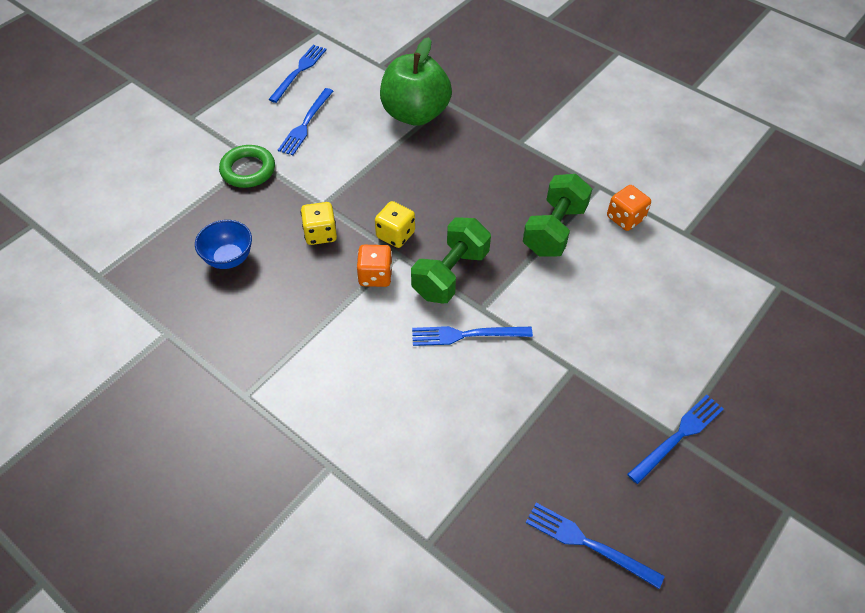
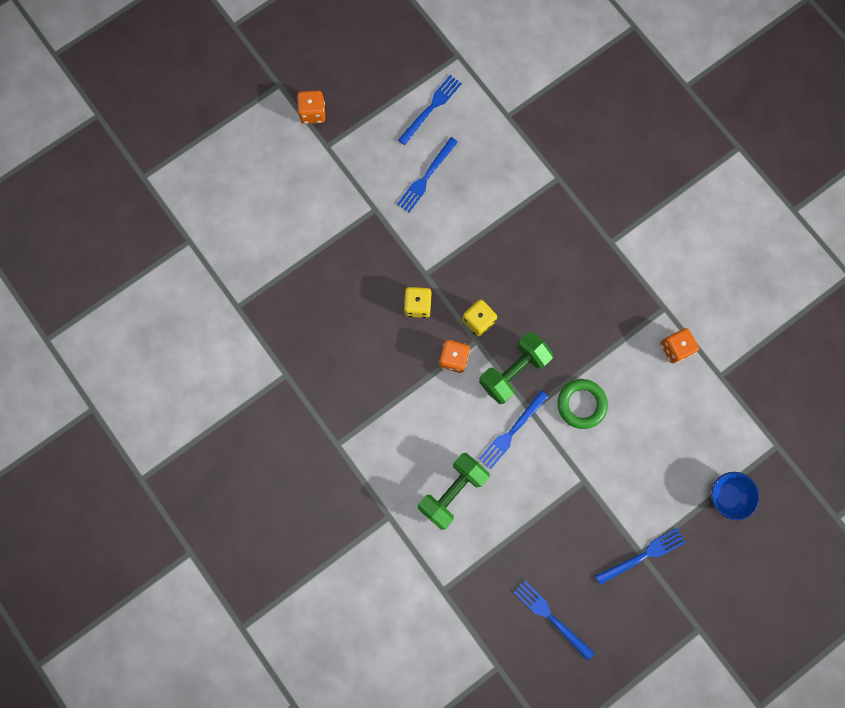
camera: 15 degrees right, 25 degrees up
(172, 94) = (313, 113): none -> orange dice
(229, 258) = (341, 314): blue bowl -> blue bowl (726, 496)
(248, 170) = (368, 221): green ring -> green ring (581, 404)
(415, 114) = (526, 186): green apple -> none
(466, 335) = (512, 431): blue fork -> blue fork turned 60 degrees counterclockwise
(554, 230) = (611, 346): green dumbbell -> green dumbbell (452, 491)

